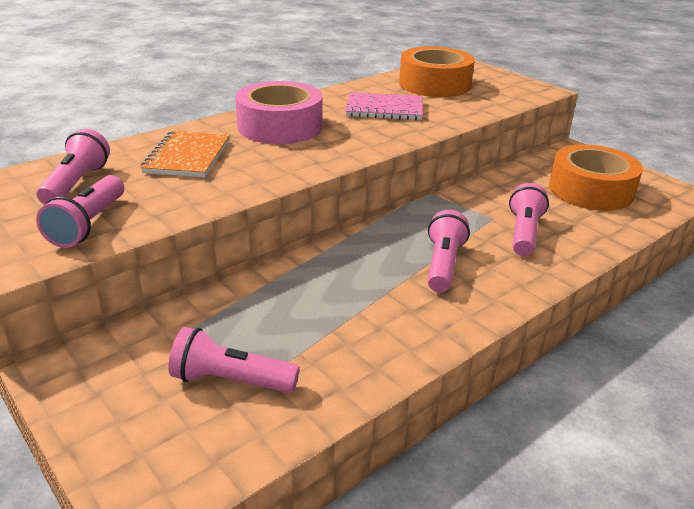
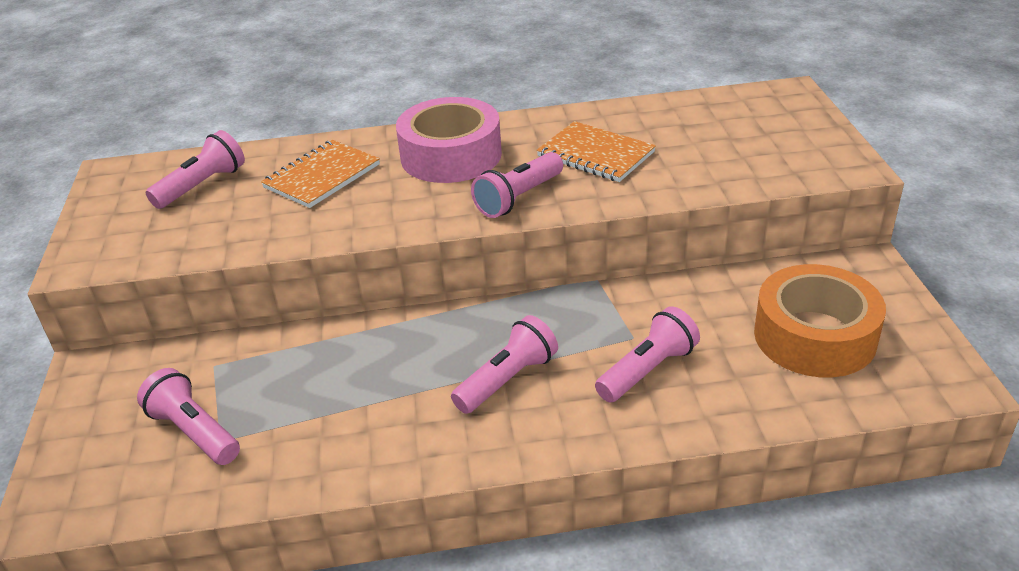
camera: 35 degrees right, 5 degrees up
(88, 224) = (168, 237): pink flashlight -> pink flashlight (518, 198)
(384, 109) = (595, 154): pink notebook -> orange notebook
(434, 84) = (707, 126): orange tape -> none

